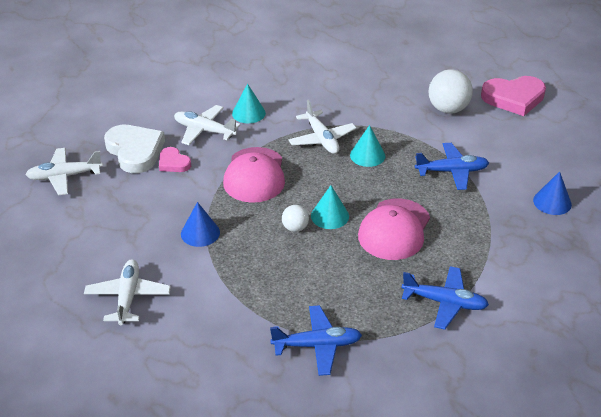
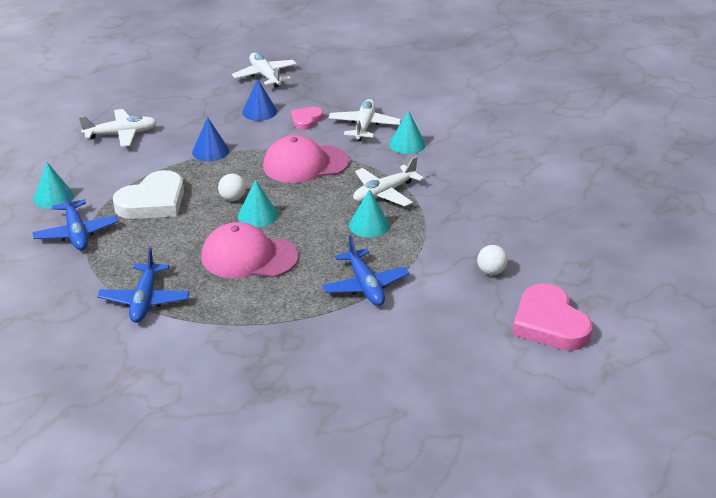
camera: 75 degrees right, 5 degrees down
(135, 151) = (315, 99): white heart -> white heart (153, 202)
(238, 361) = (53, 197): none -> turquoise cone
(448, 109) = (491, 272): white ball -> white ball, size x0.54
(552, 202) = (337, 368): blue cone -> blue cone (259, 111)

